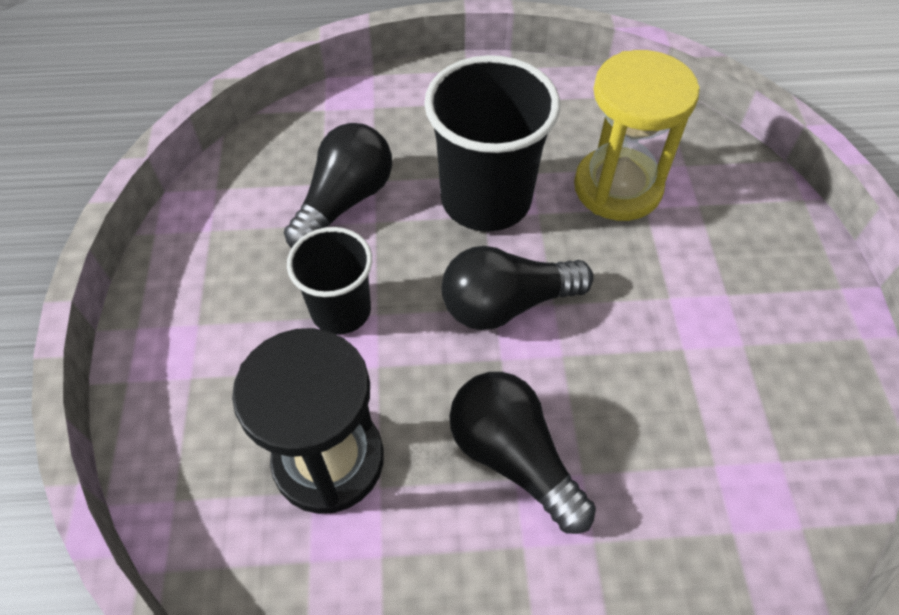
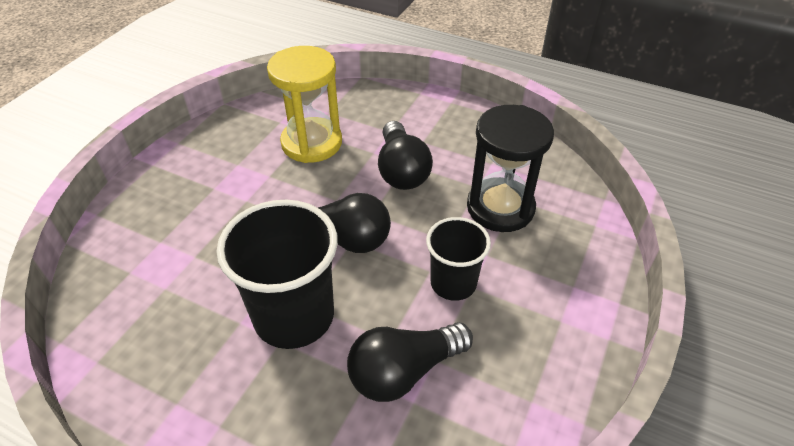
camera: 150 degrees left, 10 degrees down
(617, 187) = (195, 278): yellow hourglass -> yellow hourglass (311, 143)

